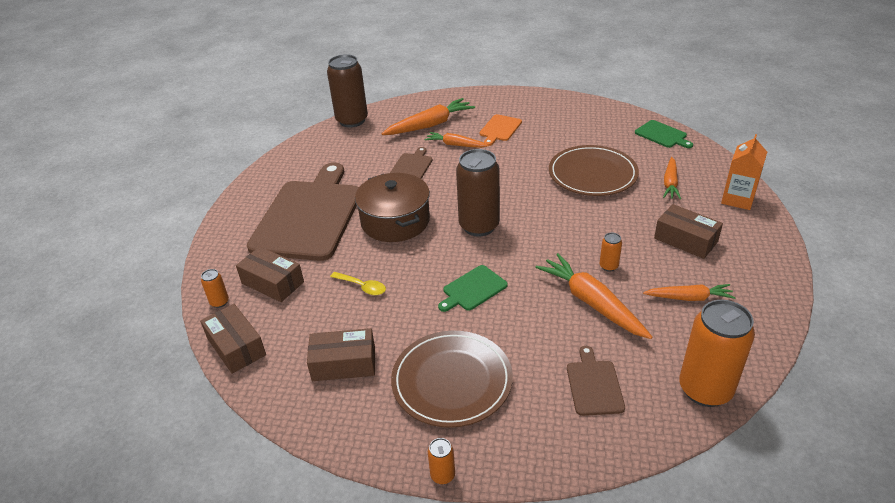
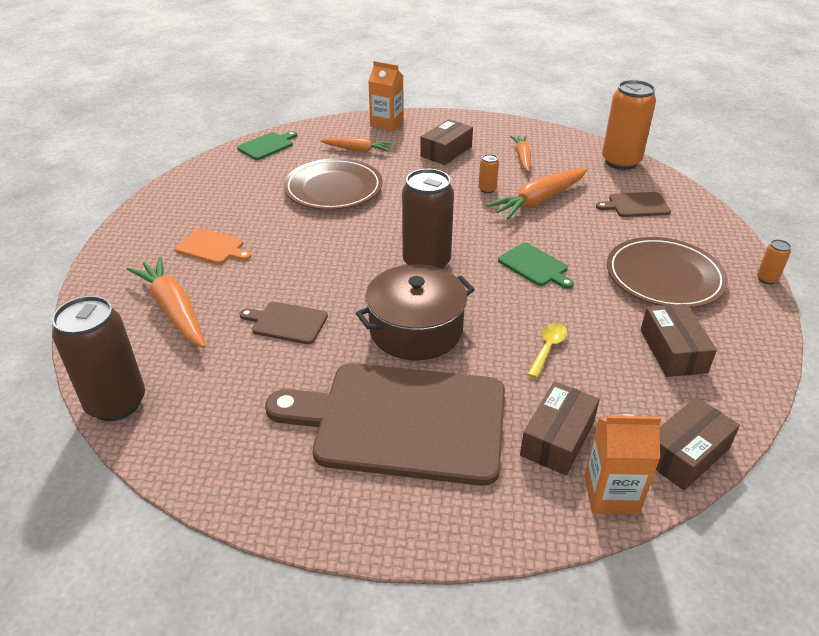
camera: 95 degrees left, 0 degrees up
(219, 302) = (611, 494): orange can -> orange carton
(455, 145) = (240, 284): orange carrot -> none

